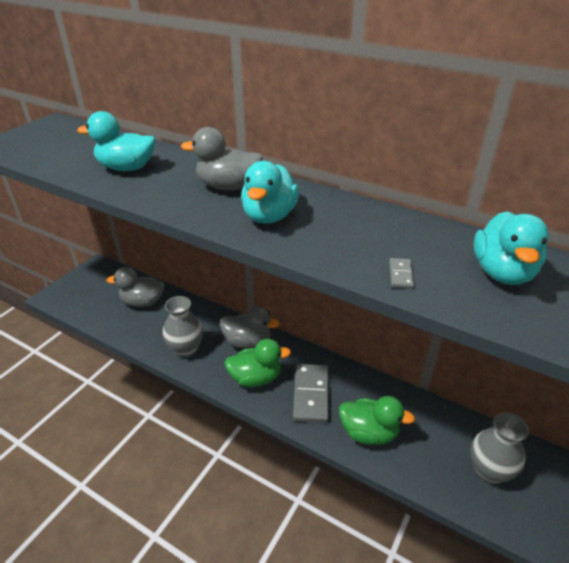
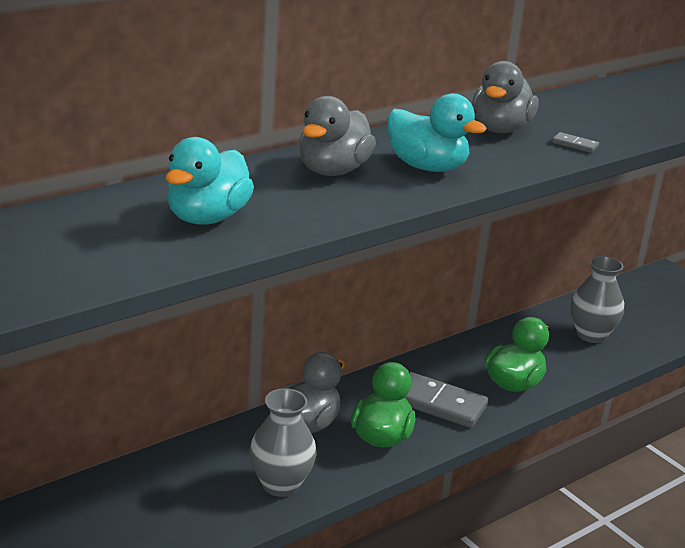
camera: 70 degrees left, 10 degrees down
(142, 302) = (121, 507): grey duck -> grey duck (500, 129)
(502, 272) = (591, 112): turquoise duck -> none

